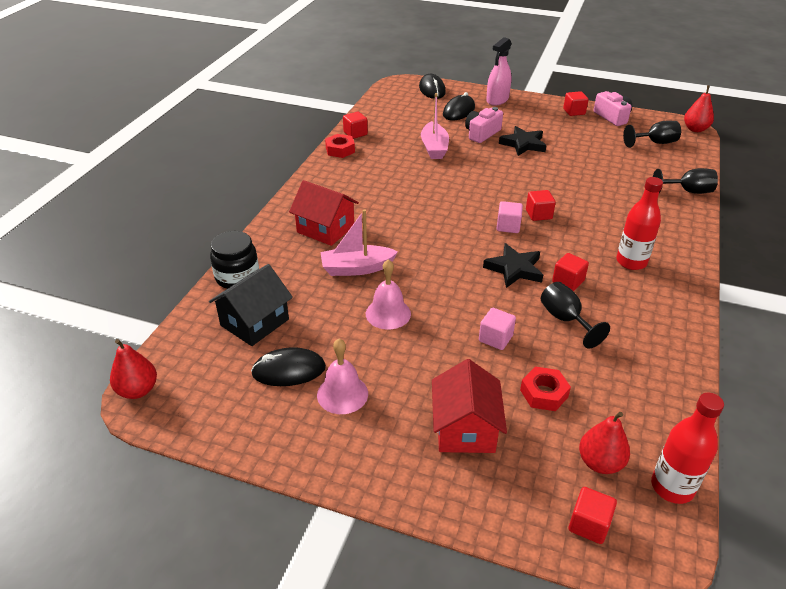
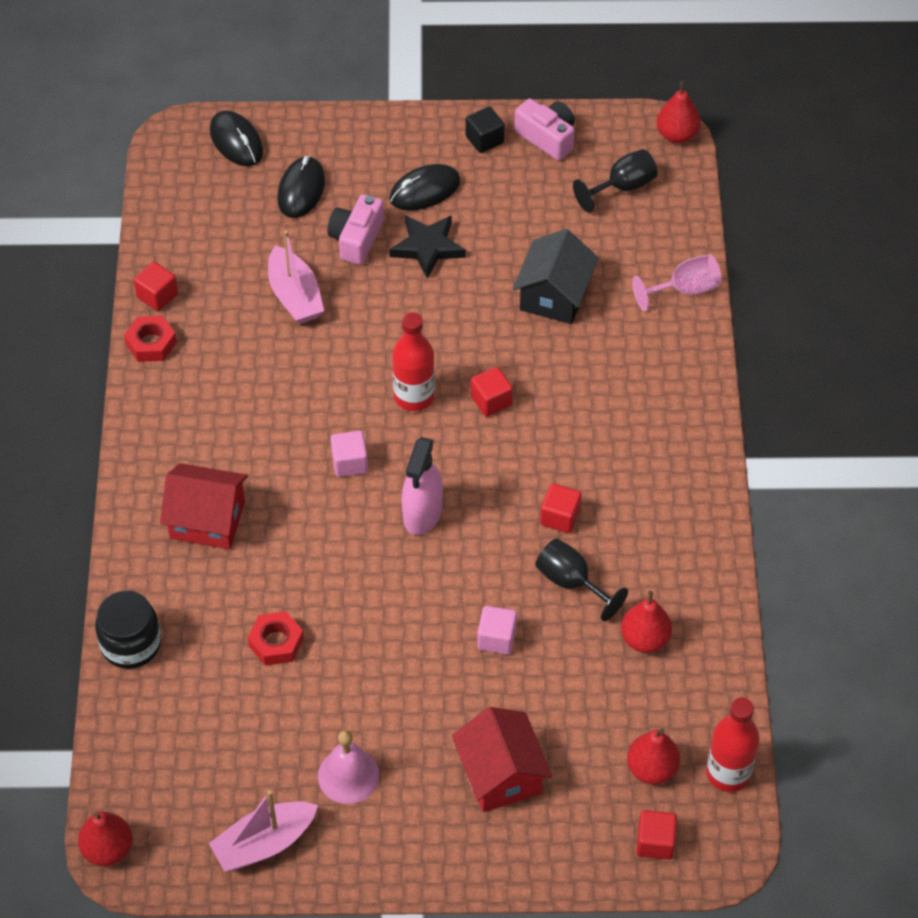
camera: 20 degrees left, 15 degrees up
(254, 322) = (193, 709): black house -> black house (554, 295)
(289, 370) = (271, 764): black mouse -> black mouse (425, 190)
(356, 268) = (282, 579): pink boat -> pink boat (264, 843)
(388, 313) = (353, 642): pink bell -> none
(497, 100) = (354, 141): pink spray bottle -> pink spray bottle (422, 513)
(508, 226) = (456, 438): pink cube -> pink cube (349, 463)
(514, 269) = (487, 516): black star -> none
(544, 393) = (573, 700): red nut -> red nut (276, 642)
(574, 112) = (484, 139): red cube -> black cube
(615, 369) = (645, 639): none -> red pear
(631, 262) = (632, 457): red bottle -> red bottle (414, 396)
(688, 191) = (685, 290): black goblet -> pink goblet

